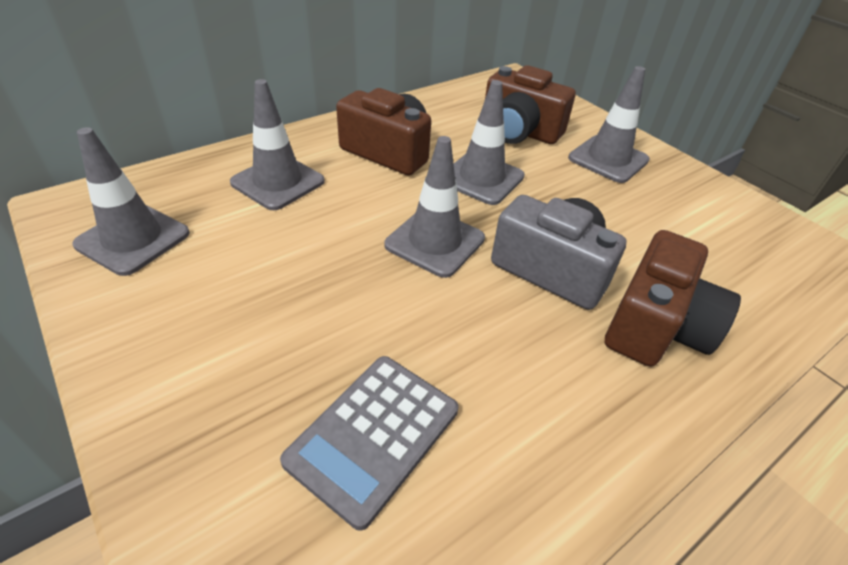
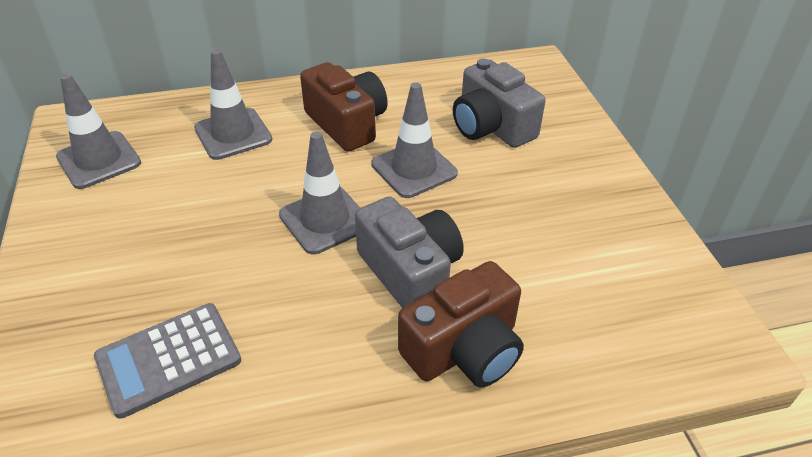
camera: 25 degrees right, 0 degrees up
(519, 131) = (491, 126): brown camera -> grey camera
(608, 159) = (562, 176): grey traffic cone -> none

